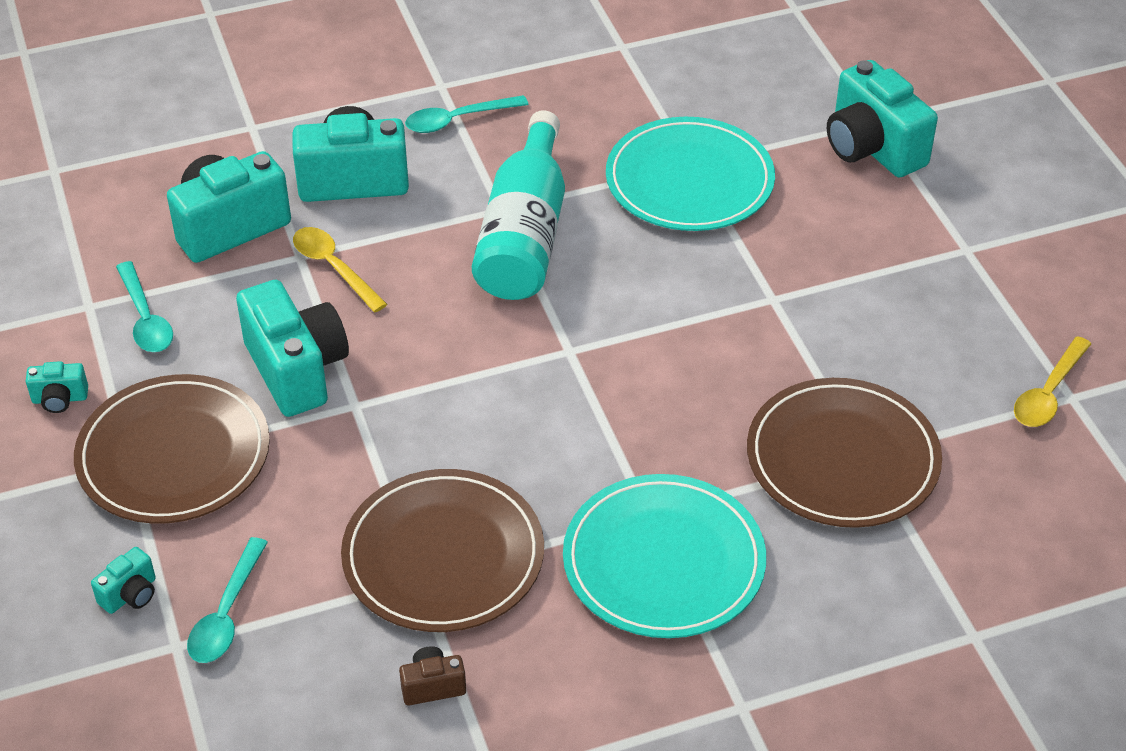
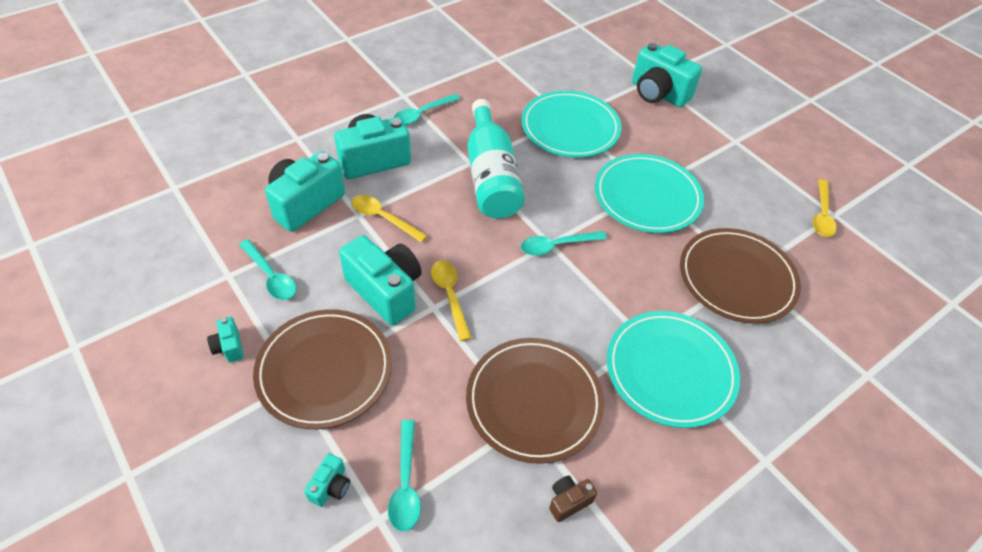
camera: 20 degrees left, 5 degrees up
(60, 399) = (229, 347): turquoise camera -> turquoise camera turned 90 degrees clockwise
(385, 394) = (450, 295): none -> yellow spoon
(577, 356) = (556, 246): none -> turquoise spoon
(762, 311) = (647, 196): none -> turquoise plate

